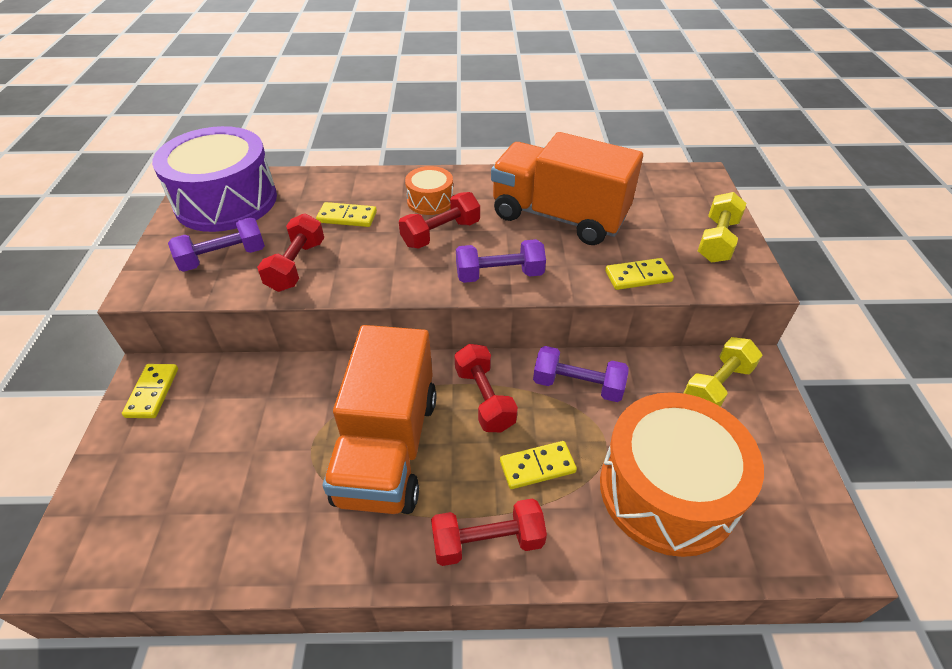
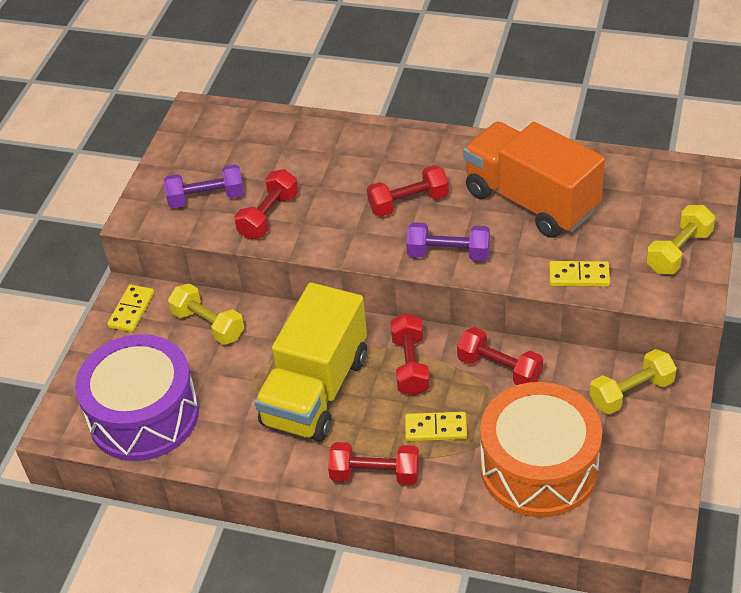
camera: 20 degrees right, 0 degrees up
(226, 201) = (216, 137): purple drum -> purple drum (144, 415)
(247, 394) = (208, 325): none -> yellow dumbbell
(347, 217) = (325, 171): yellow domino -> none
(388, 448) = (316, 390): orange truck -> yellow truck
(430, 201) = (409, 165): orange drum -> none
(577, 385) = (499, 369): purple dumbbell -> red dumbbell

